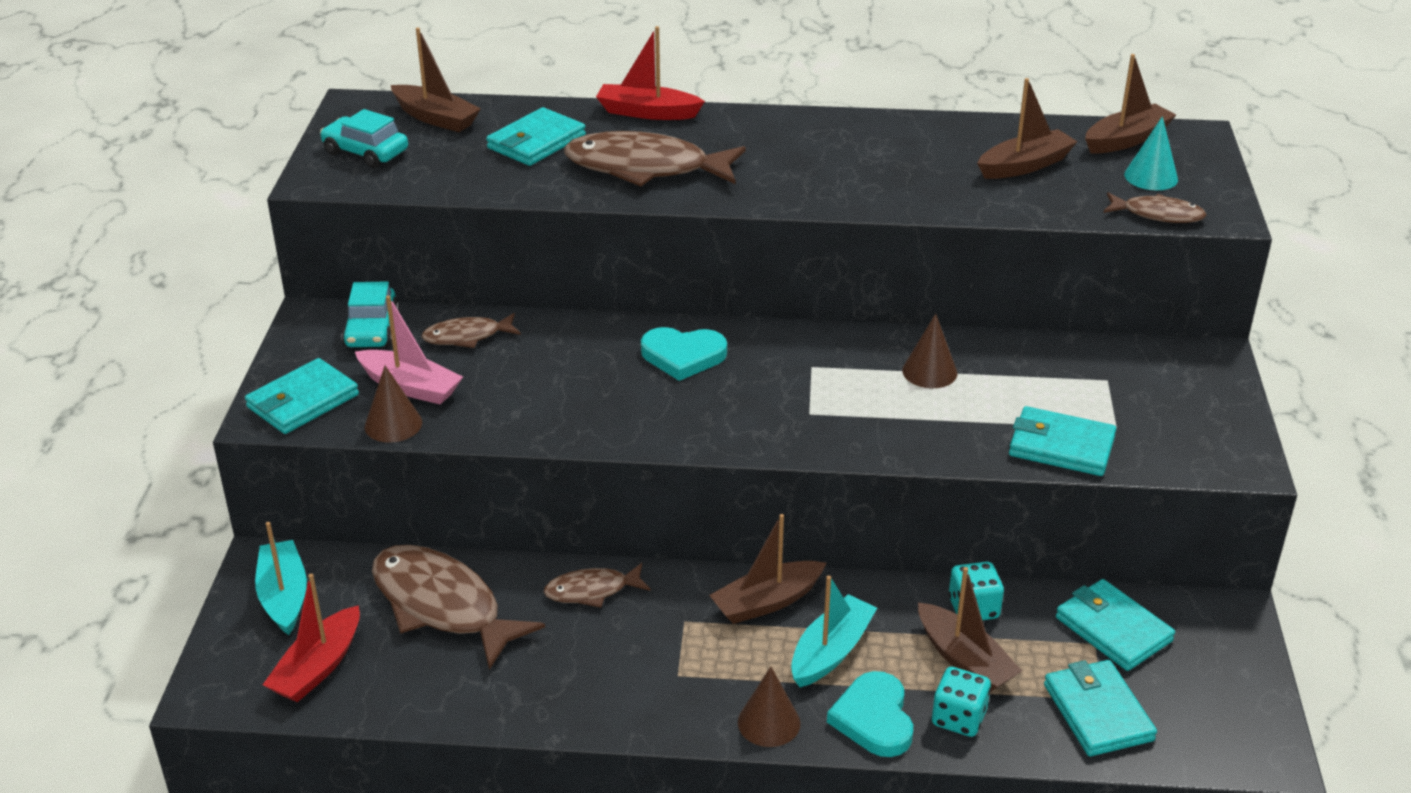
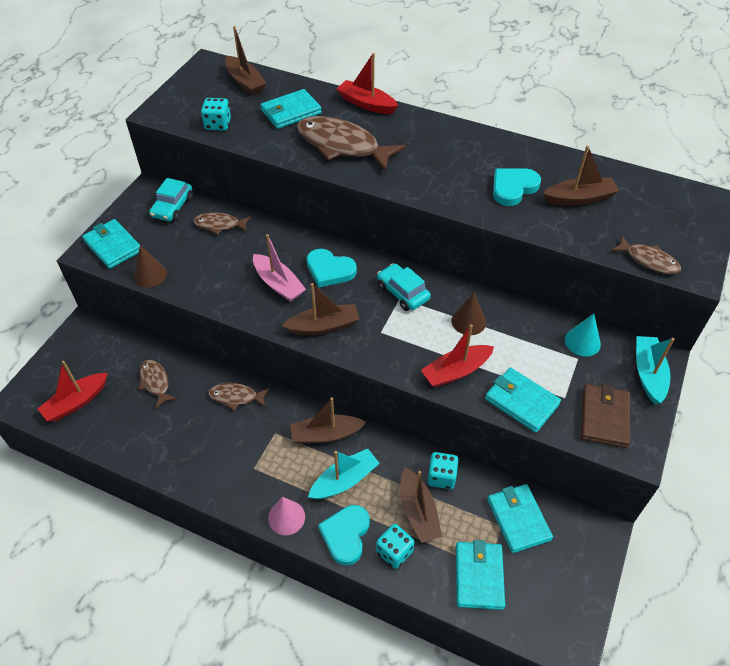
camera: 20 degrees right, 15 degrees up
(284, 596) = (82, 352): turquoise boat -> turquoise boat (648, 374)
(303, 401) = (113, 246): turquoise wallet -> turquoise wallet turned 75 degrees clockwise
(365, 152) = (194, 98): turquoise car -> turquoise car (403, 292)
(410, 387) = (172, 252): pink boat -> pink boat (278, 284)
(429, 177) = (218, 124): none -> turquoise dice
(442, 606) = (155, 382): brown fish -> brown fish, size x0.53
(769, 722) = (286, 517): brown cone -> pink cone
(927, 171) = (513, 188): none -> turquoise heart
(948, 434) = (456, 371): none -> red boat
(1126, 140) = (660, 193): brown boat -> brown boat (323, 326)
(1151, 177) = (660, 228): turquoise cone -> turquoise cone (582, 342)
(1182, 437) = (604, 417): none -> brown wallet

